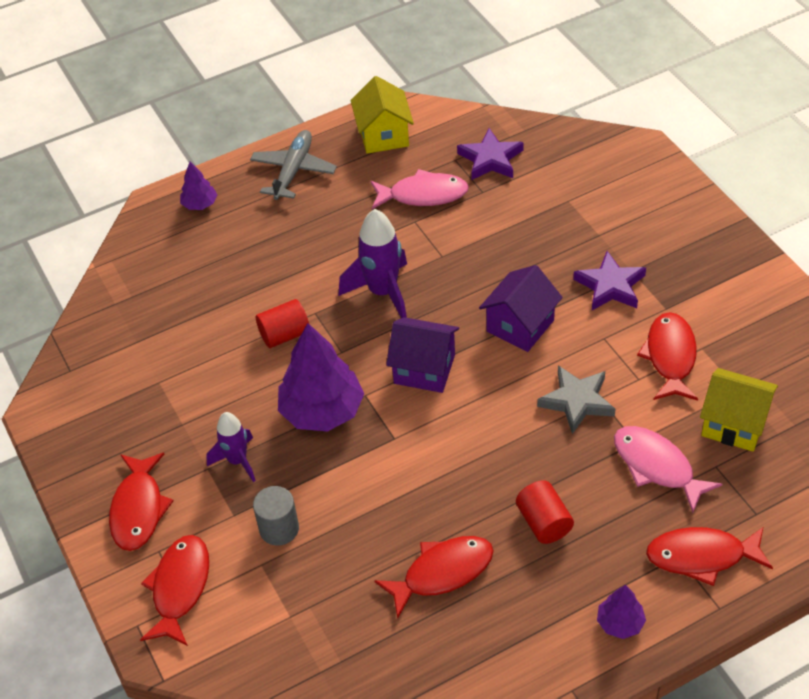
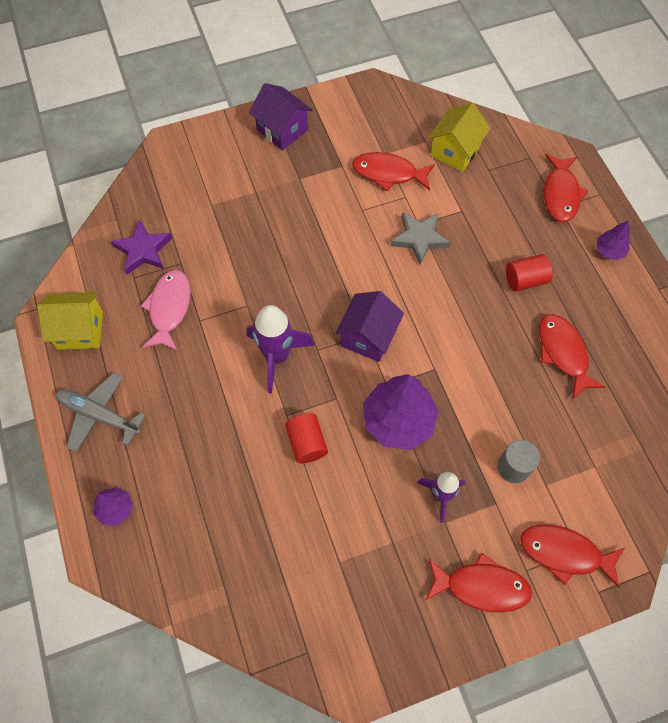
camera: 85 degrees left, 15 degrees up
(520, 325) = (337, 262): purple house -> purple house (282, 130)
(610, 286) = (311, 195): purple star -> none
(657, 466) = (485, 202): pink fish -> none

